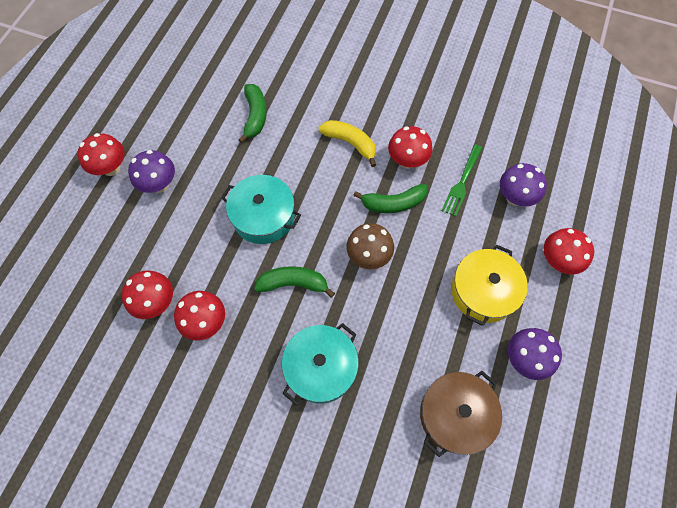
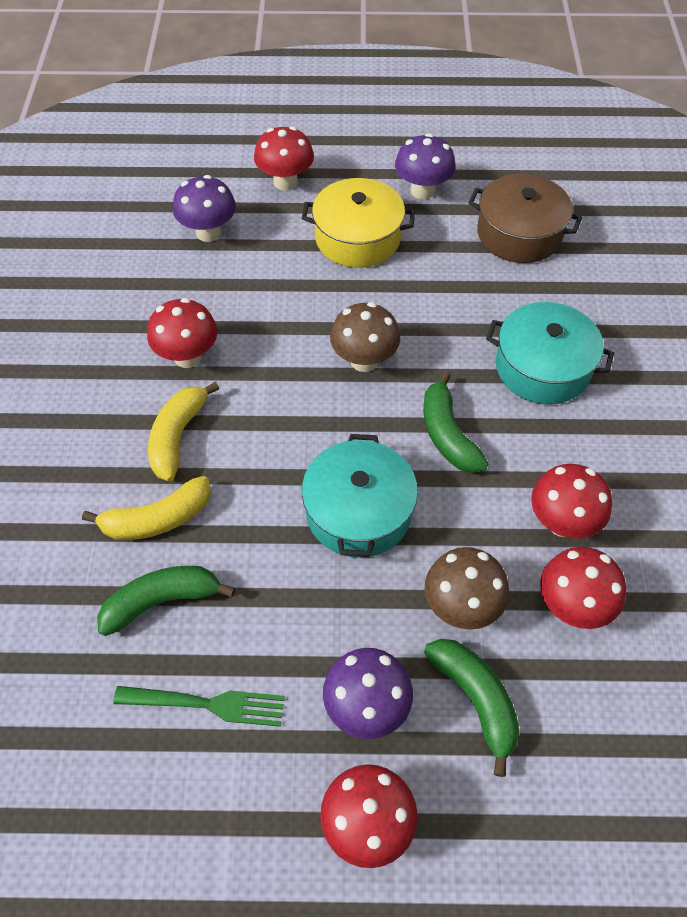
camera: 110 degrees left, 10 degrees down
(185, 246) = (461, 606): none -> brown mushroom
(302, 123) = (157, 519): none -> yellow banana
(393, 203) = (268, 355): green banana -> green banana (476, 700)
(462, 182) = (204, 288): green fork -> green fork (206, 704)

